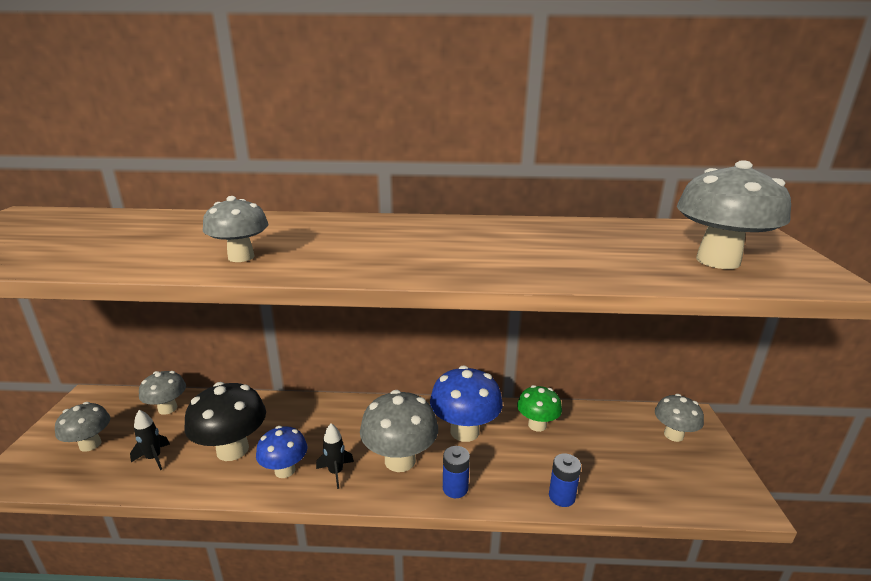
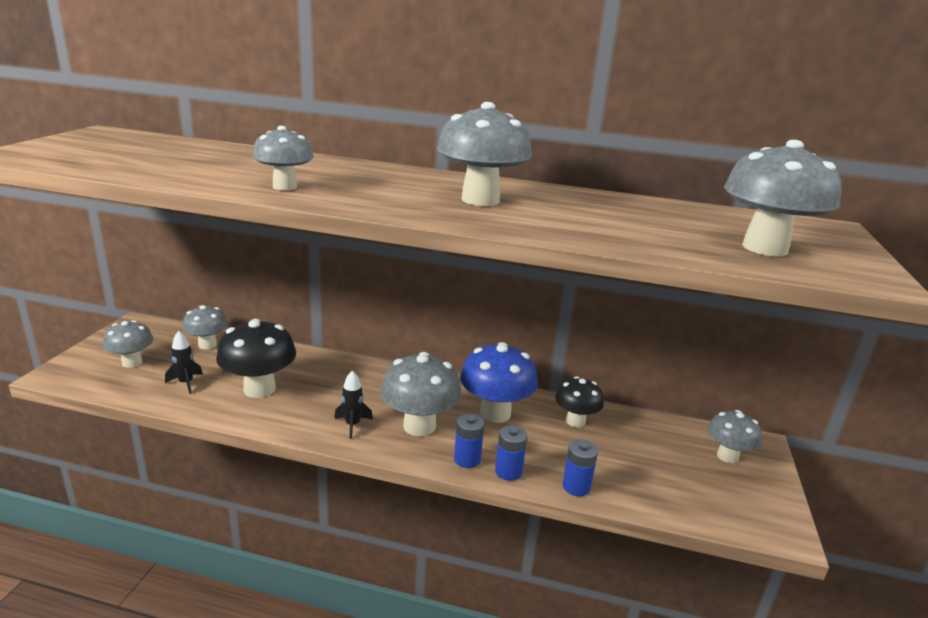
camera: 10 degrees right, 0 degrees up
(285, 470) = (304, 414): blue mushroom -> none
(441, 244) = (480, 200): none -> grey mushroom
(497, 493) = (508, 472): none -> blue battery
(537, 425) = (575, 421): green mushroom -> black mushroom

